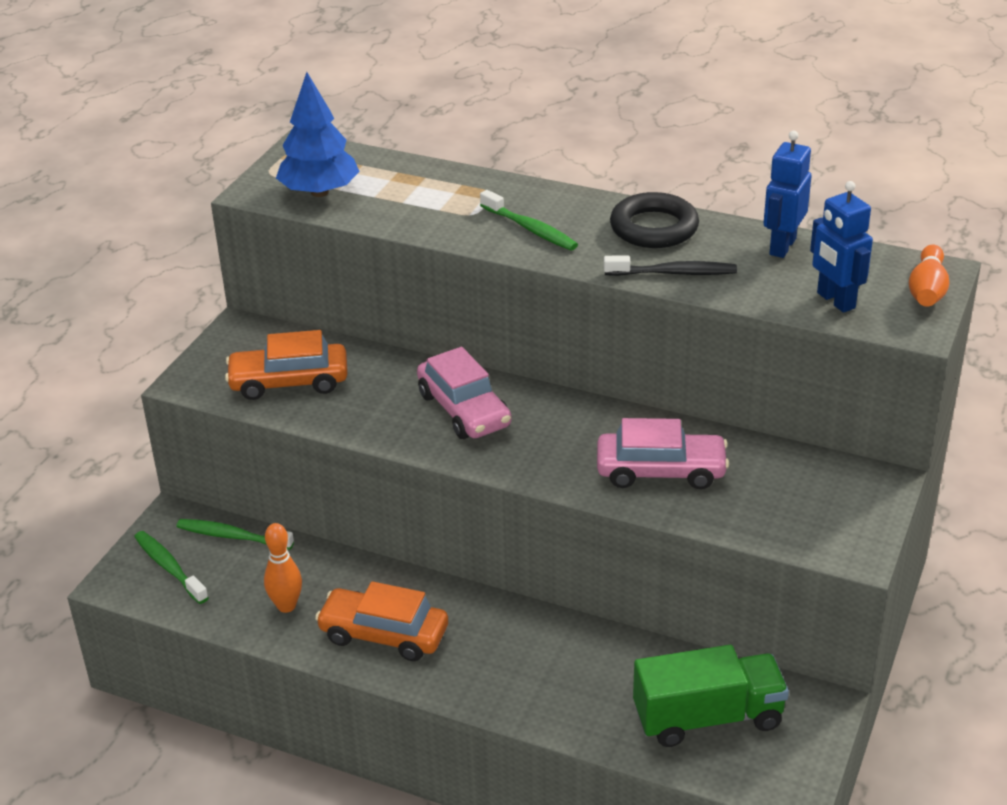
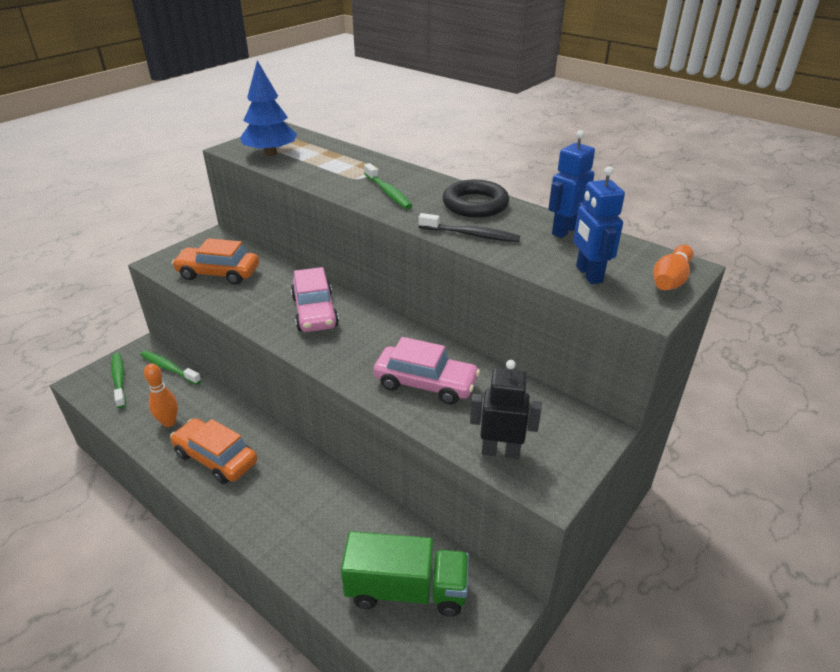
camera: 15 degrees right, 0 degrees up
(786, 528) = (500, 451): none -> black robot

